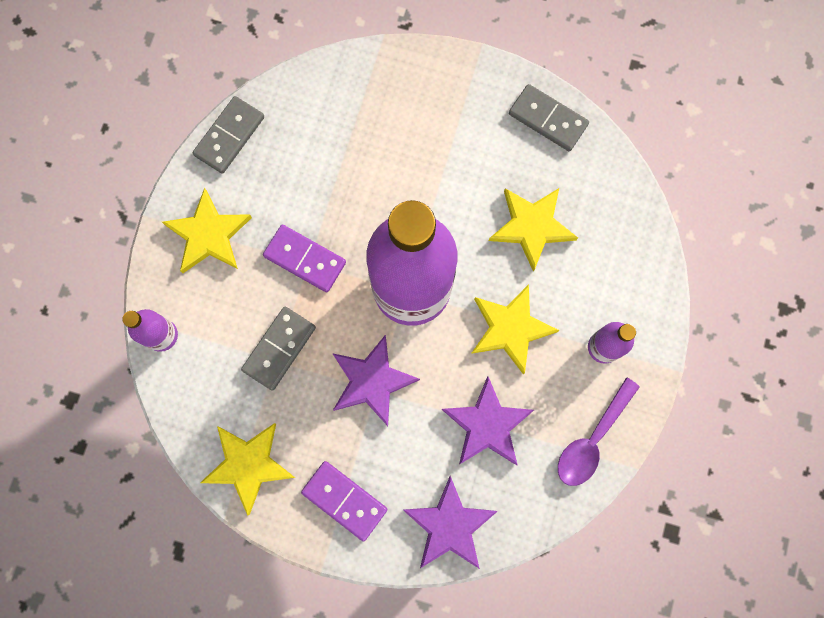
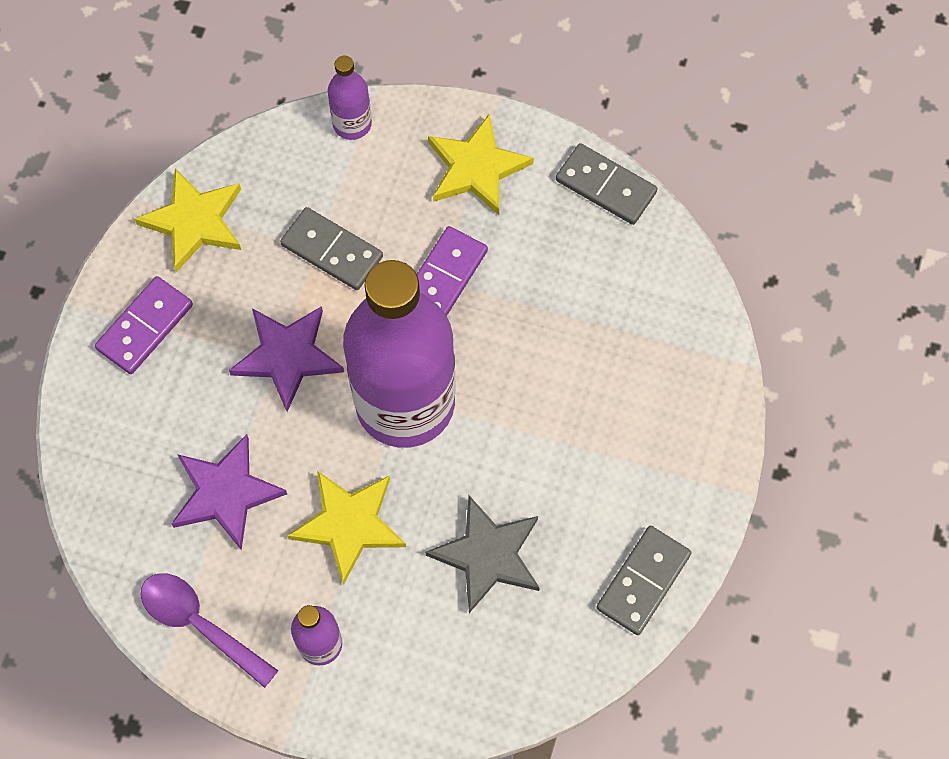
camera: 90 degrees right, 10 degrees down
(449, 526) = (105, 446): purple star -> none
(531, 226) = (488, 555): yellow star -> grey star

